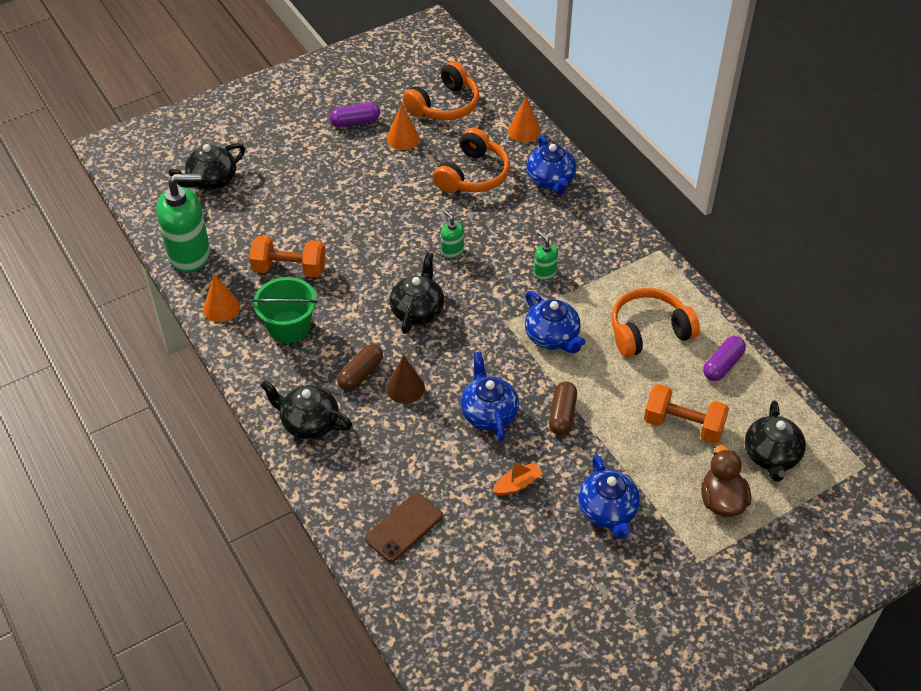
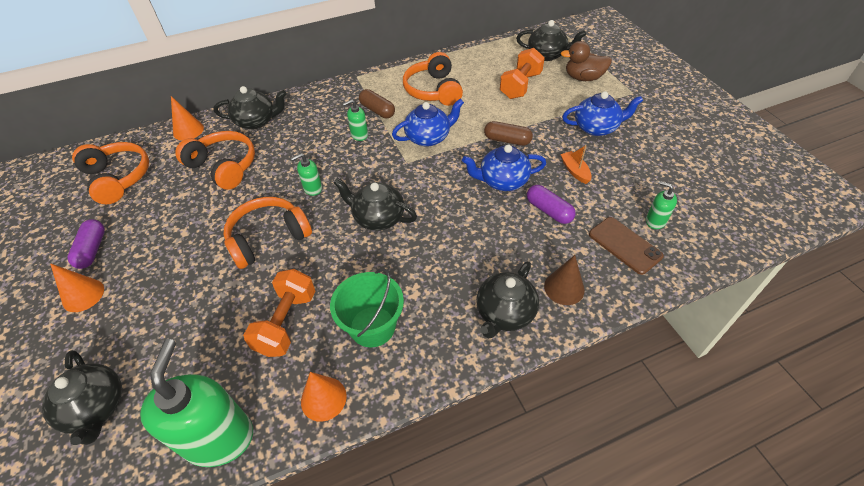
camera: 80 degrees left, 0 degrees up
(360, 374) = (447, 266): brown capsule -> brown capsule (377, 110)
(381, 233) = (268, 238): none -> orange headphones
(403, 138) = (144, 212): orange cone -> orange cone (83, 295)
(405, 388) = (469, 233): brown cone -> brown cone (564, 288)
(444, 561) = (655, 221): none -> green soap dispenser
(550, 180) = (256, 121): blue teapot -> black teapot
(722, 365) = (470, 63): purple capsule -> purple capsule (549, 211)

